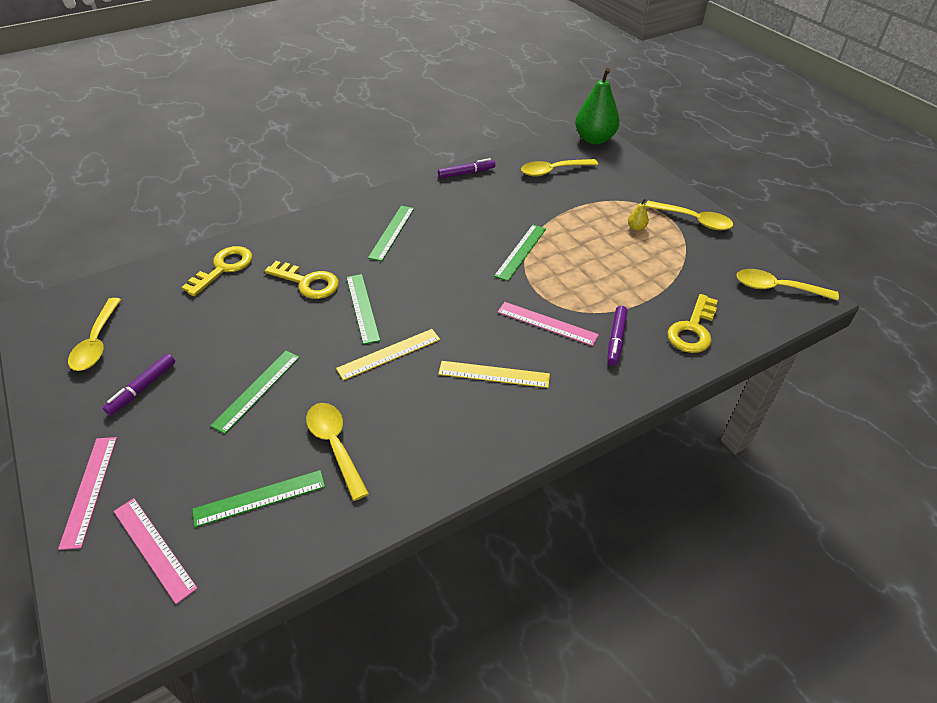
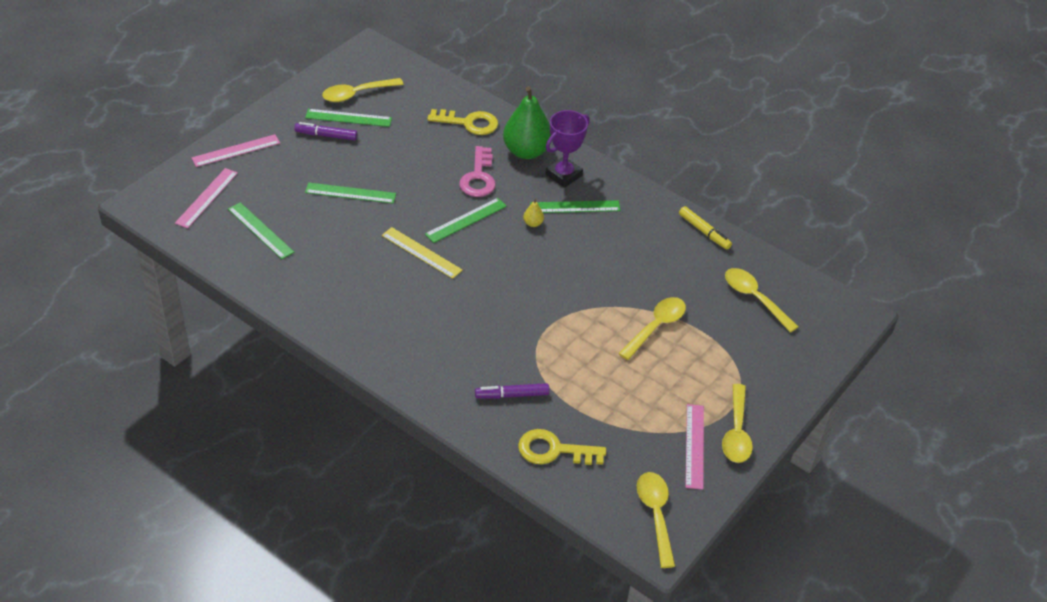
camera: 65 degrees right, 0 degrees up
(308, 282) = (478, 177): yellow key -> pink key
(335, 445) = (318, 252): yellow spoon -> yellow spoon (656, 327)
(346, 228) = (563, 175): none -> purple trophy
(466, 173) = (704, 232): purple marker -> yellow marker
(494, 374) = (429, 322): yellow ruler -> none
(521, 252) = (599, 303): green ruler -> green ruler (348, 118)
(547, 323) = (508, 343): pink ruler -> pink ruler (694, 446)
(594, 139) = (846, 321): green pear -> green pear (526, 151)
(636, 227) = (693, 385): yellow pear -> yellow pear (533, 223)

